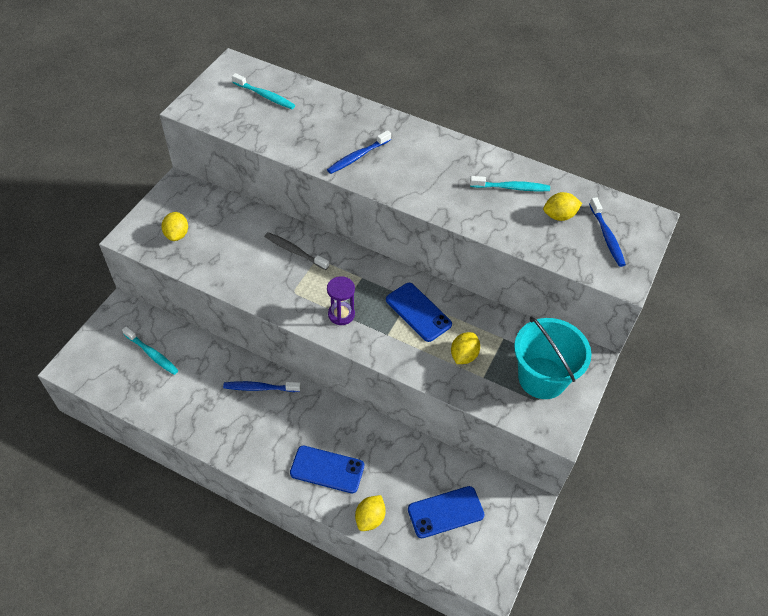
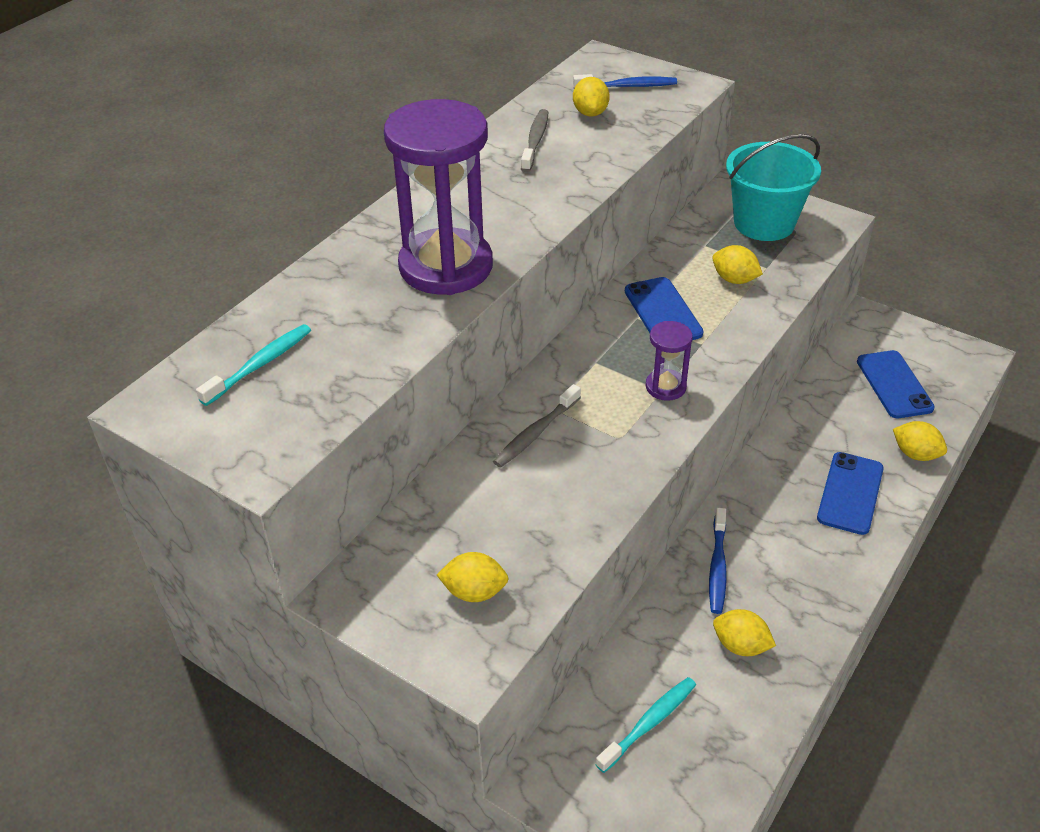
camera: 80 degrees left, 10 degrees down
(201, 399) = (740, 645): none -> yellow lemon
(358, 156) = (446, 266): blue toothbrush -> purple hourglass
(418, 312) = (662, 312): blue phone -> blue phone turned 75 degrees counterclockwise
(511, 188) = (535, 141): turquoise toothbrush -> grey toothbrush

